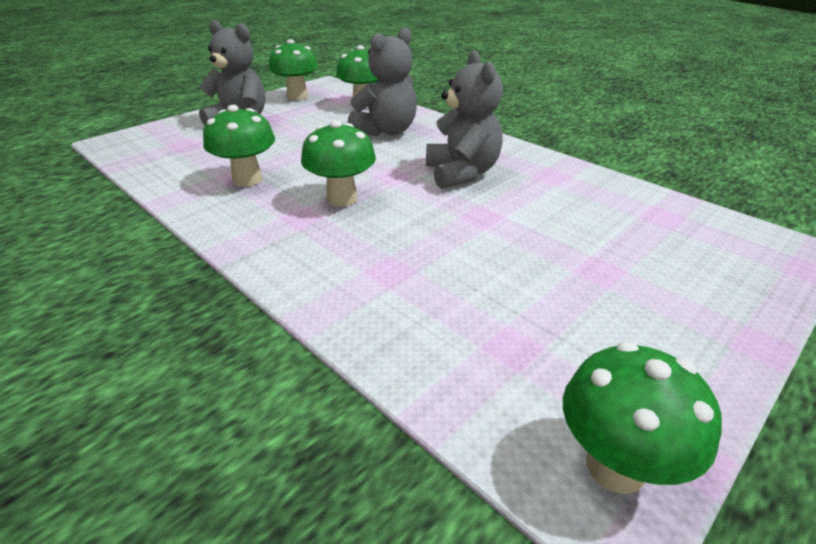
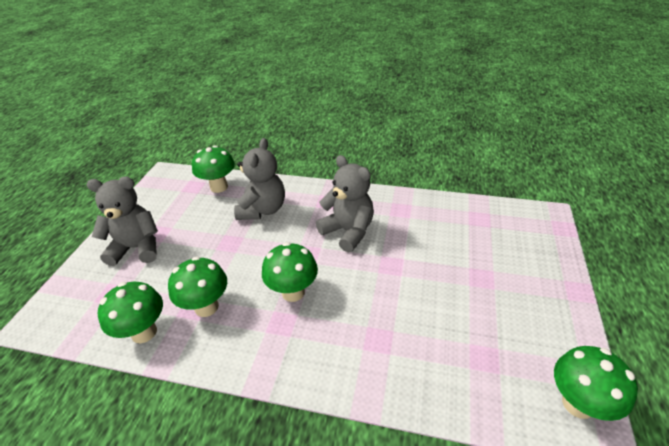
camera: 30 degrees left, 5 degrees up
(297, 97) = (156, 197): green mushroom -> green mushroom (144, 332)

